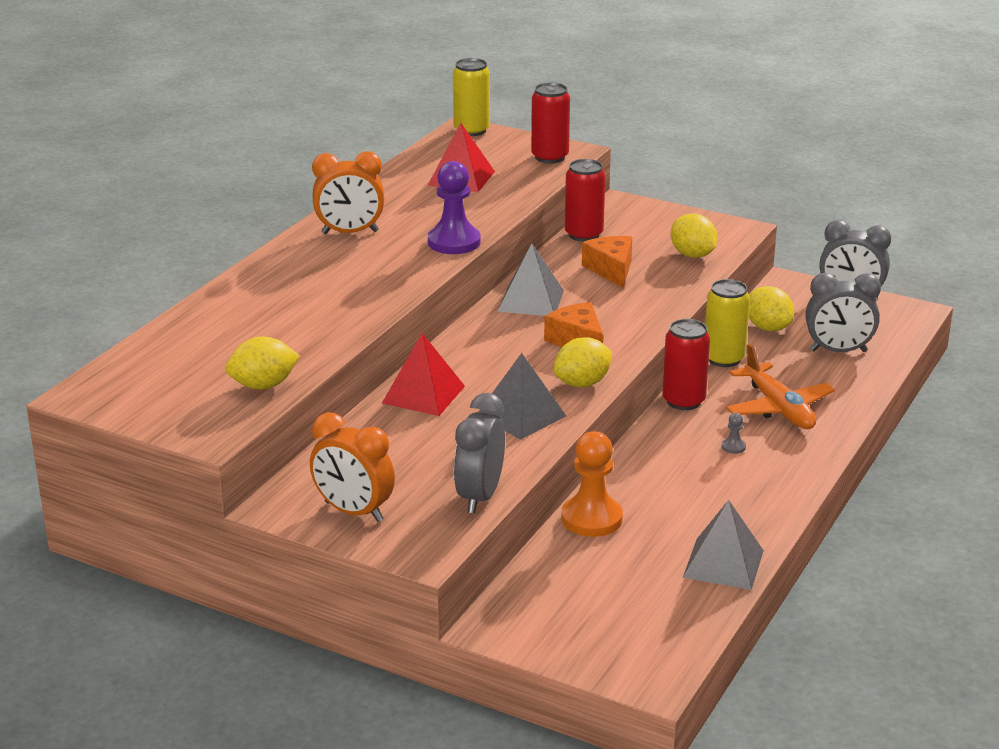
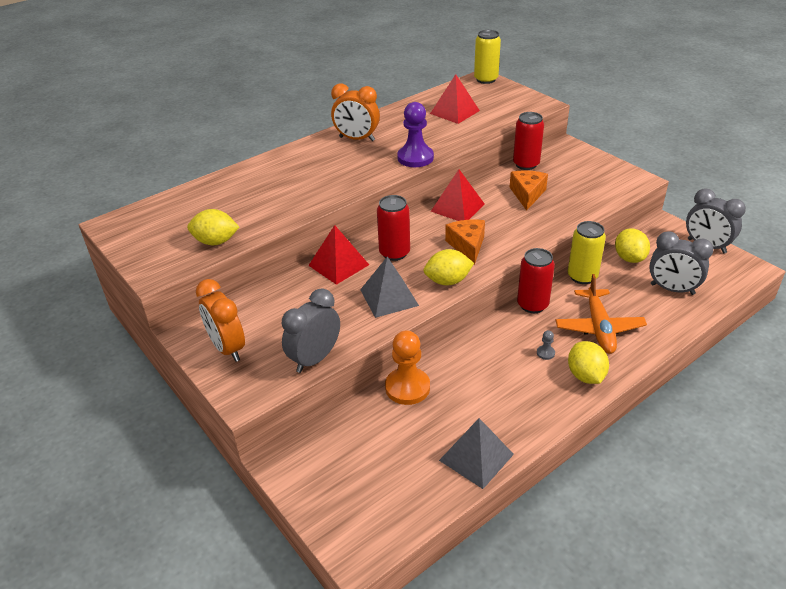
camera: 25 degrees right, 10 degrees up
(531, 300) = (457, 207): grey pyramid -> red pyramid
(550, 157) = (523, 106): red can -> red can (394, 253)
(692, 255) = (591, 194): yellow lemon -> yellow lemon (585, 375)

